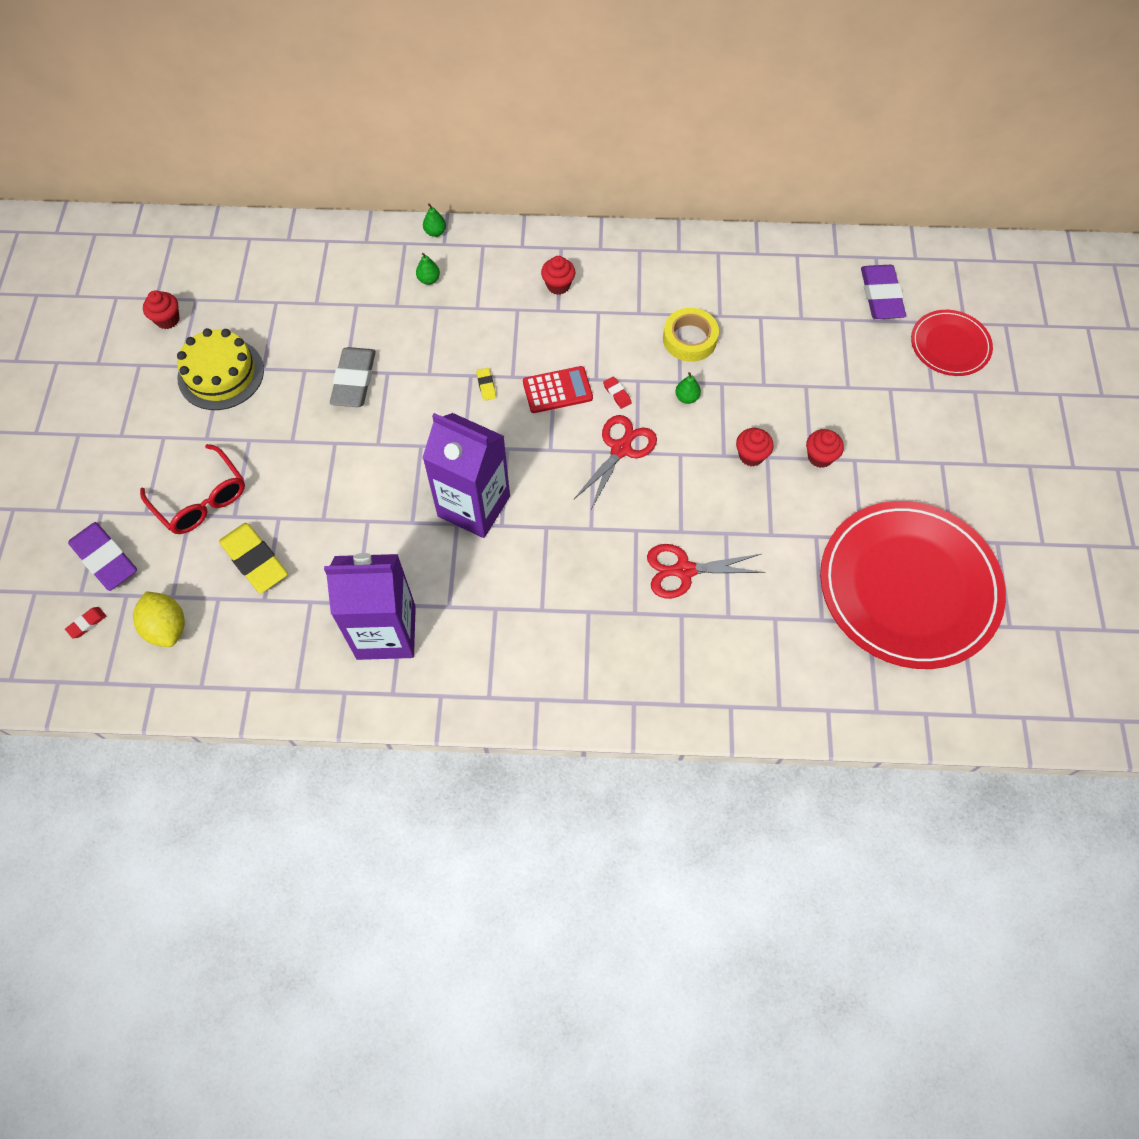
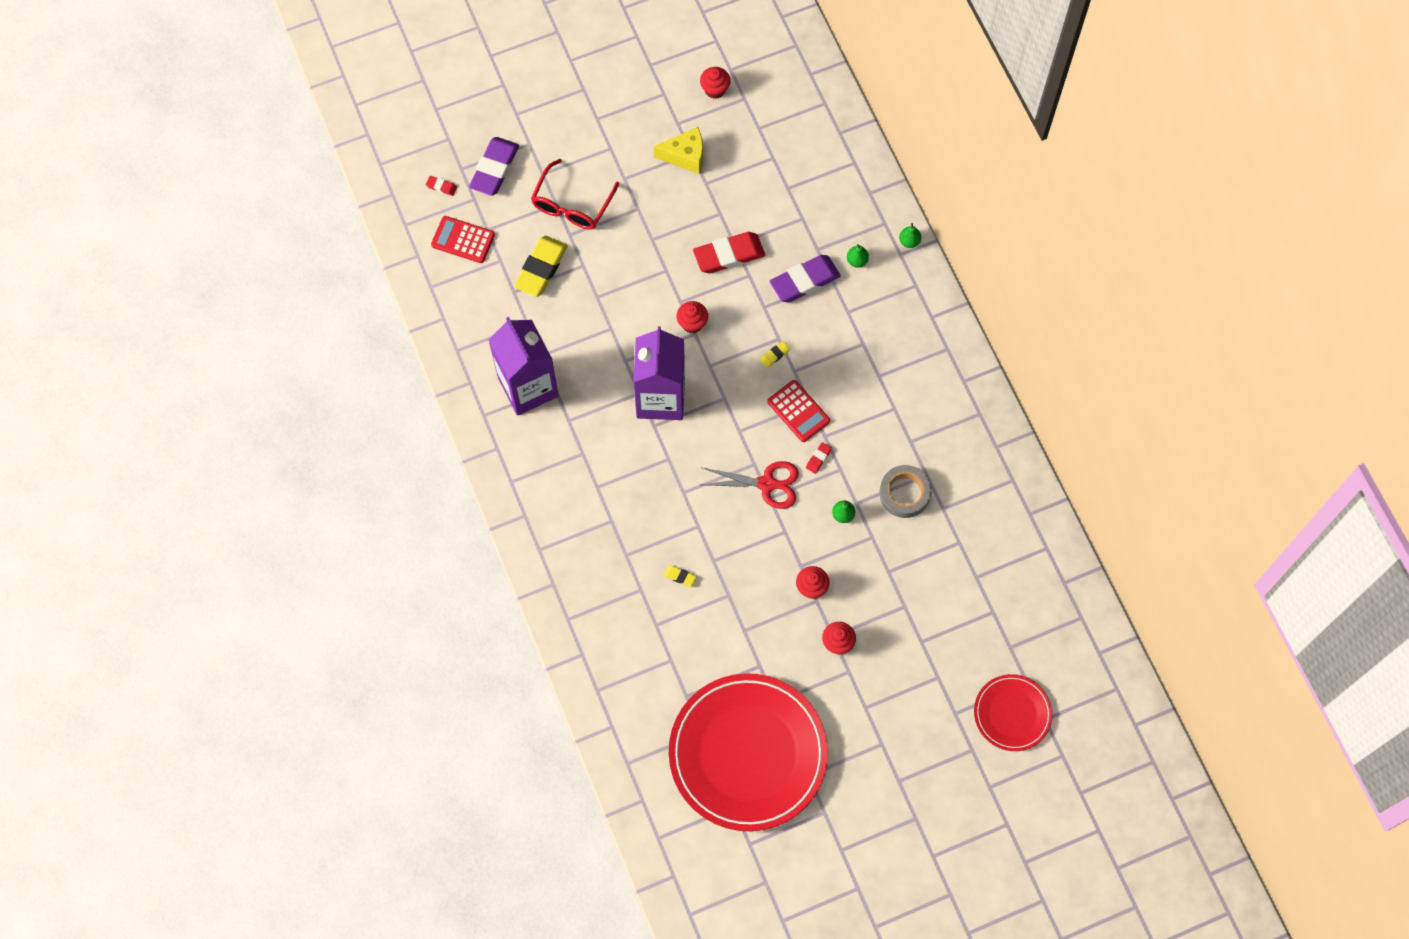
camera: 65 degrees right, 5 degrees up
(167, 627) = (463, 240): yellow lemon -> red calculator
(221, 374) = (685, 156): yellow cake -> yellow cheese
(354, 381) = (729, 255): grey eraser -> red eraser
(558, 285) = (905, 364): red cupcake -> red cupcake (692, 323)
(684, 570) = (680, 576): red scissors -> yellow eraser
(689, 339) = (904, 493): yellow tape -> grey tape
(881, 296) = (1037, 636): purple eraser -> purple eraser (804, 281)

